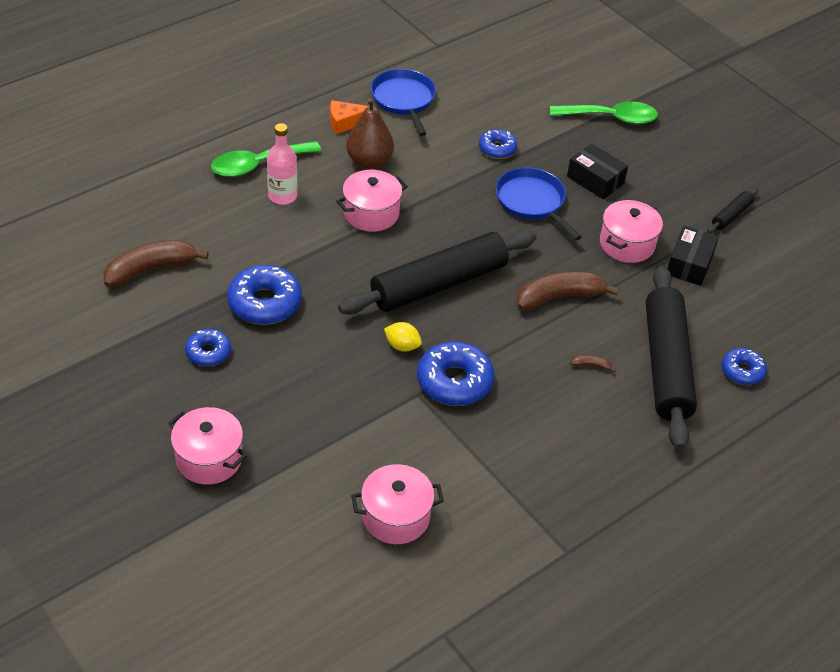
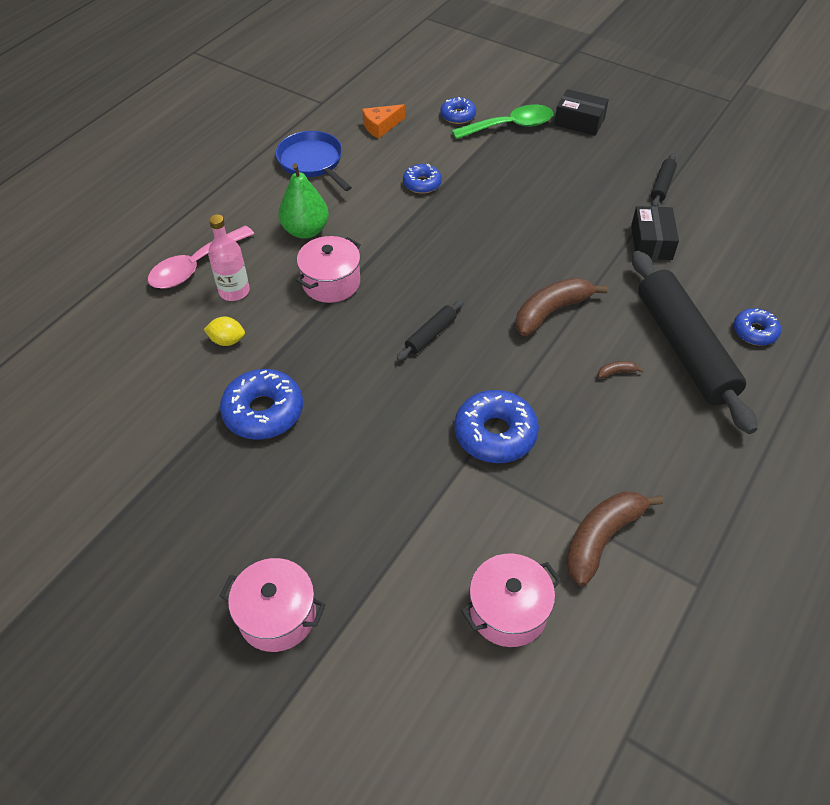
camera: 15 degrees left, 5 degrees up
(150, 269) = (125, 413): brown banana -> brown banana (601, 538)
(208, 352) = (226, 488): blue donut -> blue donut (458, 115)
(257, 165) = (195, 266): green spoon -> pink spoon
(346, 122) = (266, 199): orange cheese -> orange cheese (381, 126)
(369, 161) = (306, 230): brown pear -> green pear
(402, 346) = (425, 412): yellow lemon -> yellow lemon (227, 341)
(438, 284) = (430, 335): black rolling pin -> black rolling pin, size x0.42
(532, 202) = (479, 225): blue pan -> none
(595, 180) = (526, 187): black box -> black box (579, 121)
(627, 244) = (586, 240): pink pot -> none

